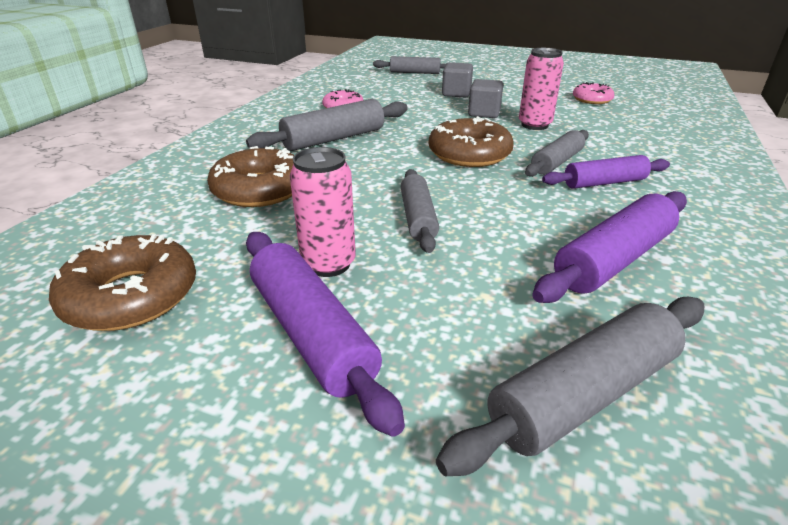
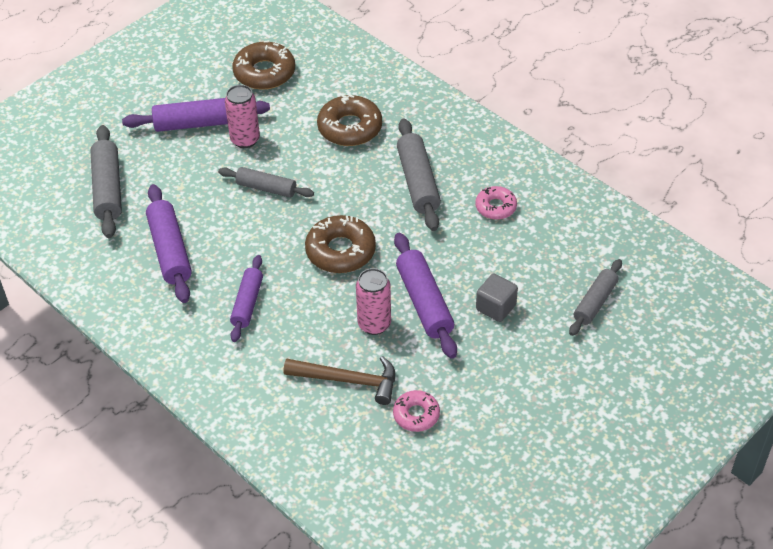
camera: 115 degrees right, 15 degrees up
(484, 113) = (424, 302): grey cube -> purple rolling pin
(557, 162) = (294, 296): grey rolling pin -> none
(605, 123) = (348, 380): none -> brown hammer

